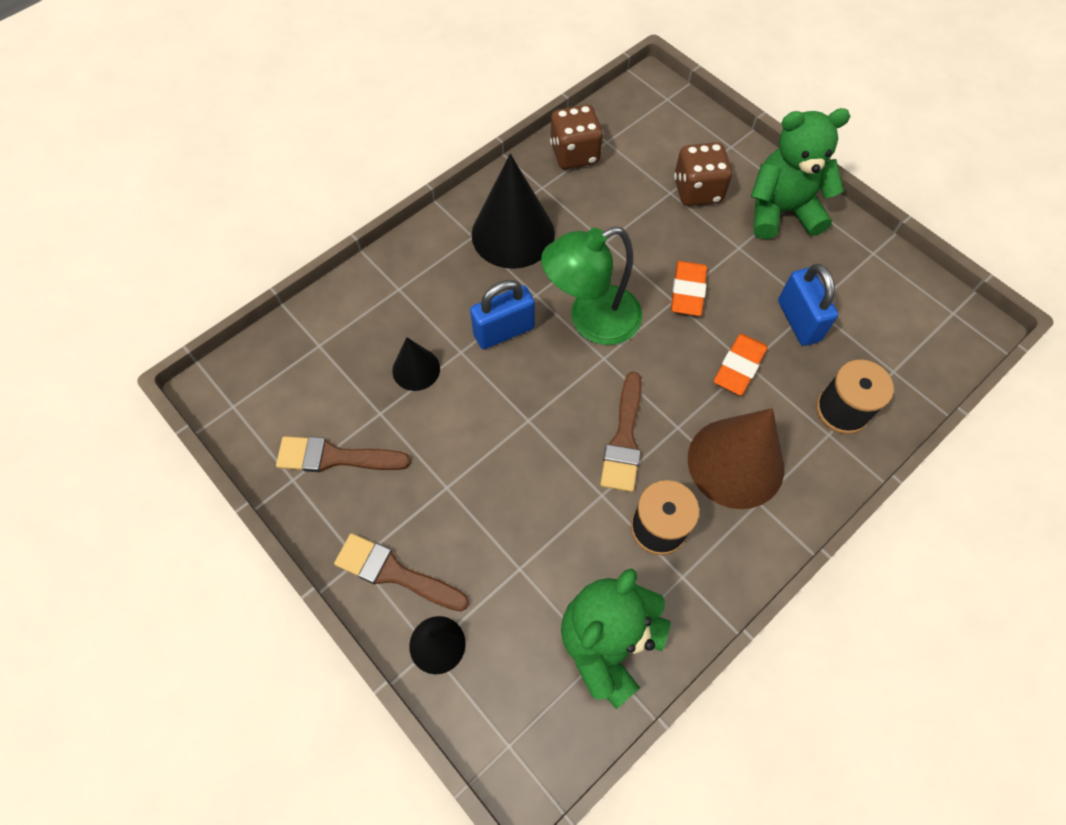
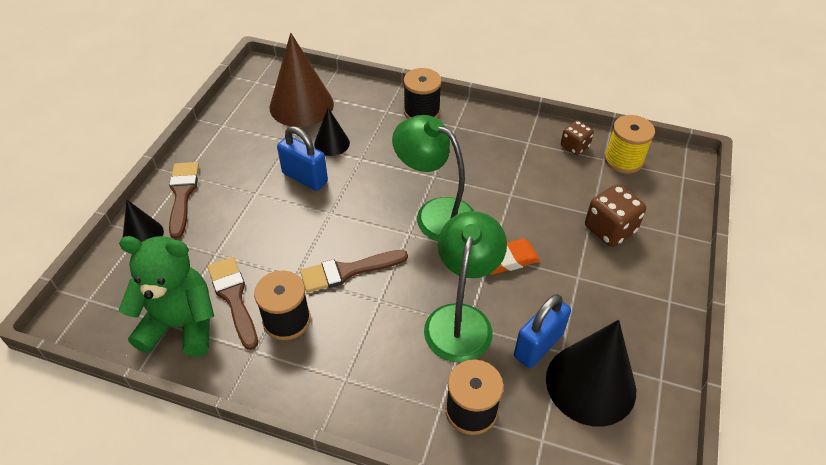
camera: 60 degrees right, 15 degrees down
(335, 457) = (247, 135): brown brush -> brown brush (234, 298)
(427, 256) = (421, 112): none -> black spool
(504, 331) = (391, 172): blue padlock -> blue padlock (305, 178)
(513, 234) = (474, 144): black cone -> black cone (590, 384)
(574, 154) = (574, 146): brown dice -> brown dice, size x0.63
(618, 128) = (623, 160): none -> yellow spool
(735, 462) = (371, 349): brown cone -> brown cone (301, 105)
(739, 367) = (461, 319): orange eraser -> green lamp
(781, 211) = (642, 293): green teddy bear -> none

